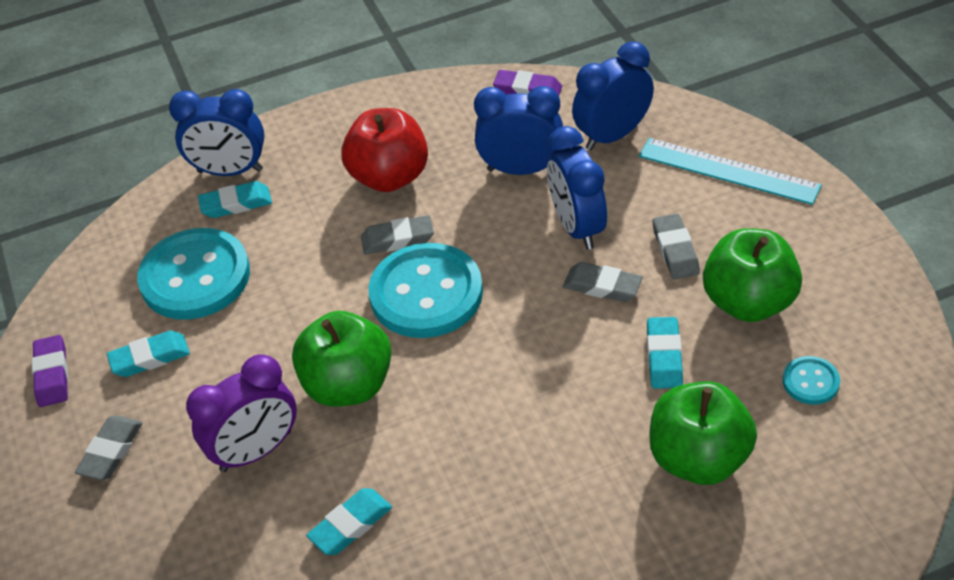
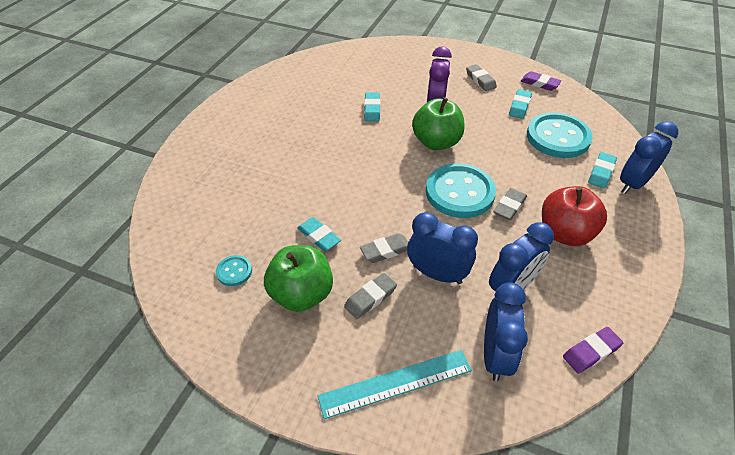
camera: 130 degrees right, 0 degrees up
(675, 250) = (370, 298): grey eraser -> grey eraser turned 75 degrees counterclockwise
(698, 458) = (262, 204): green apple -> none

